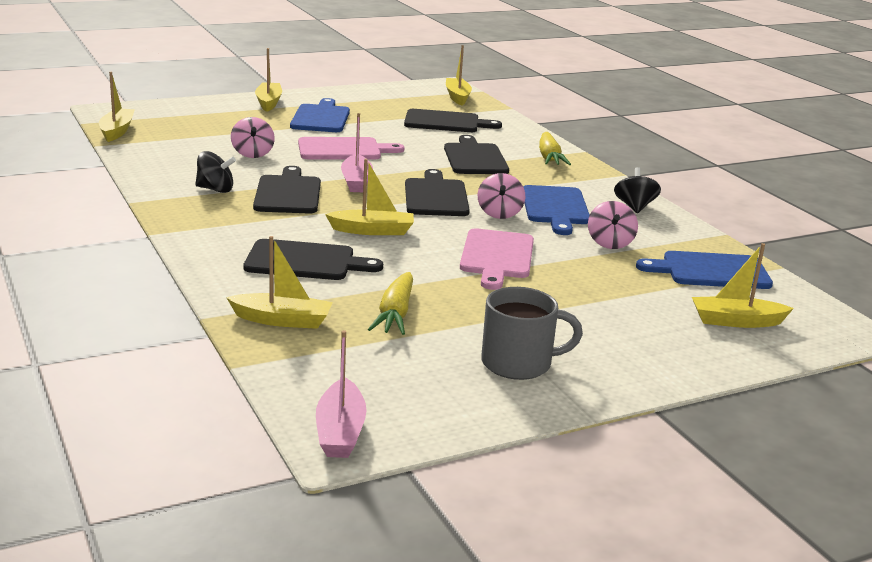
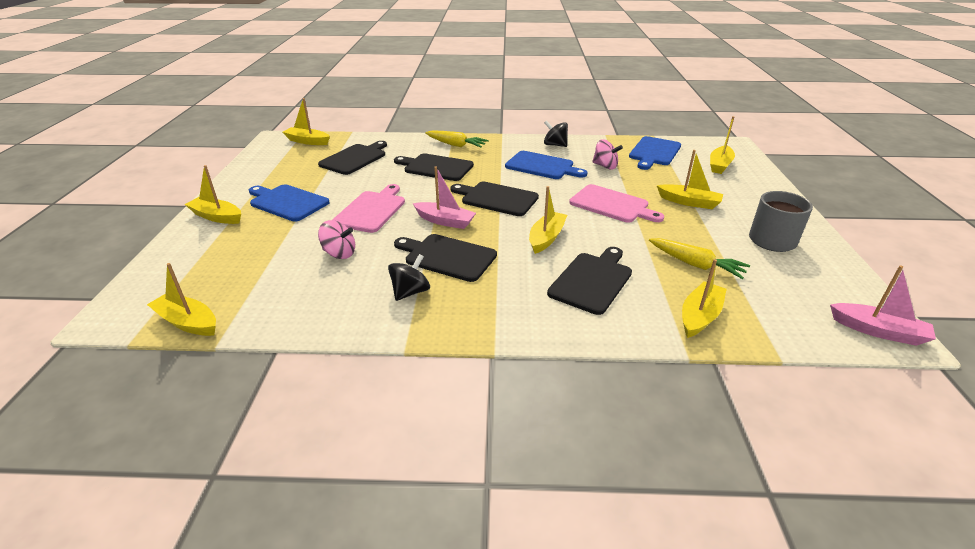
camera: 60 degrees left, 10 degrees up
(499, 213) = (541, 185): pink spinning top -> none
(567, 303) = (689, 202): none -> yellow boat

